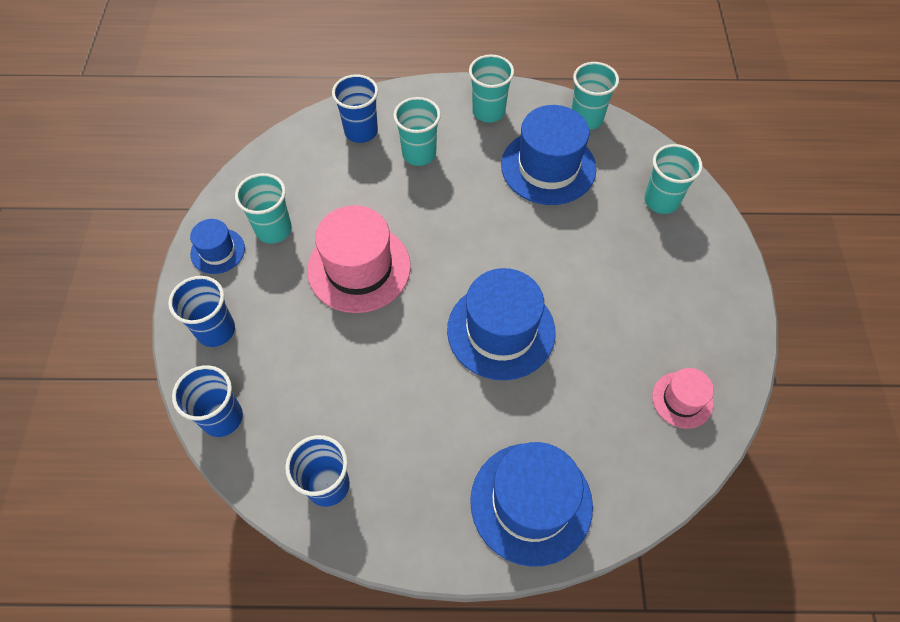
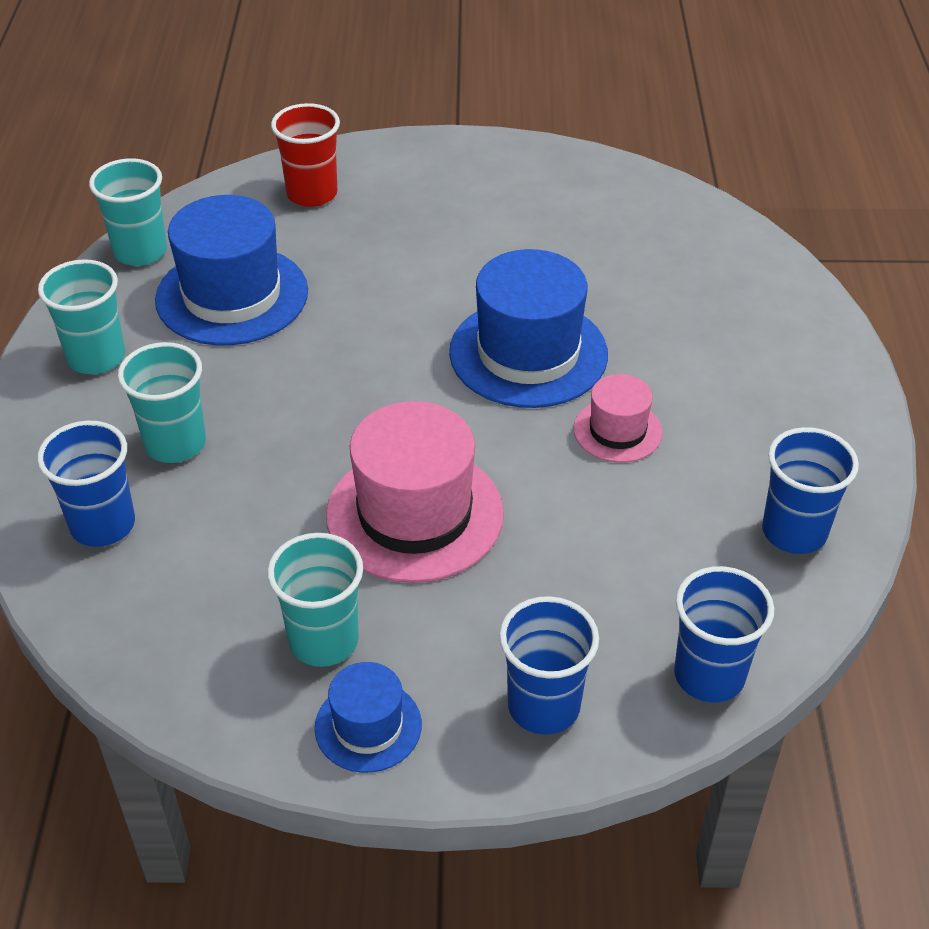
camera: 90 degrees left, 15 degrees down
(531, 502) = (774, 333): blue hat -> none
(661, 201) = (312, 194): turquoise cup -> red cup
(682, 400) = (617, 204): pink hat -> pink hat (617, 430)

